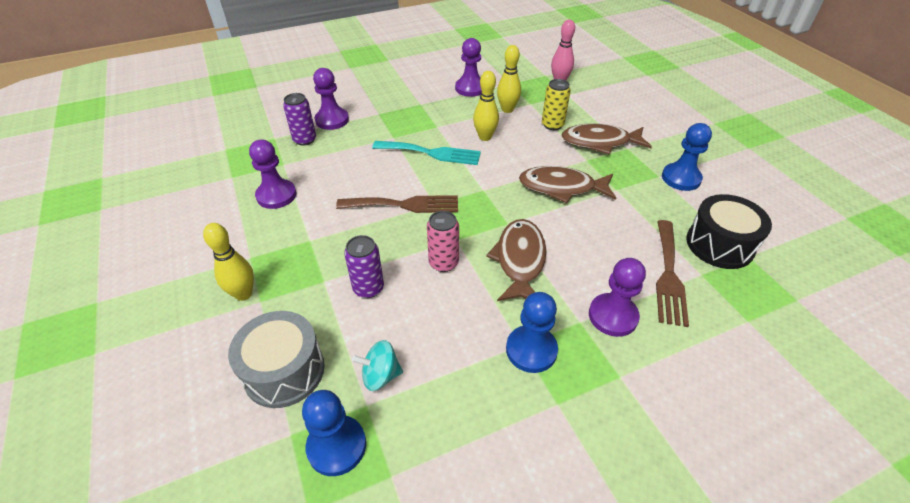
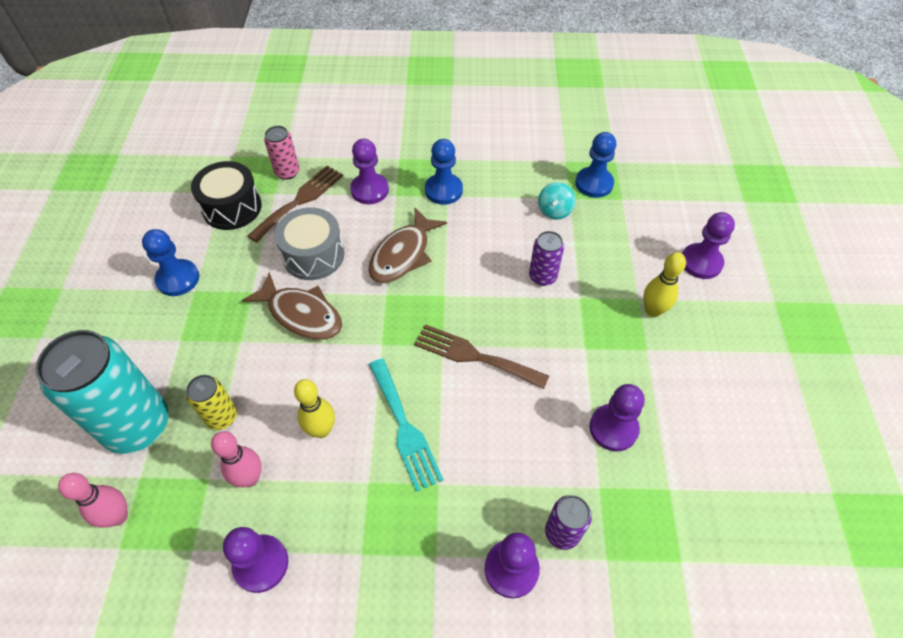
camera: 155 degrees left, 10 degrees up
(180, 372) = (701, 262): none -> purple pawn
(284, 371) = (622, 236): grey drum -> grey drum (313, 255)
(380, 375) = (554, 211): turquoise spinning top -> turquoise spinning top turned 90 degrees clockwise
(431, 153) = (404, 428): turquoise fork -> turquoise fork turned 150 degrees counterclockwise
(443, 263) = (468, 276): pink can -> pink can (287, 172)
(507, 109) = (250, 478): yellow bowling pin -> pink bowling pin
(596, 109) = (137, 425): none -> turquoise can
(600, 142) = (199, 361): brown fish -> none

